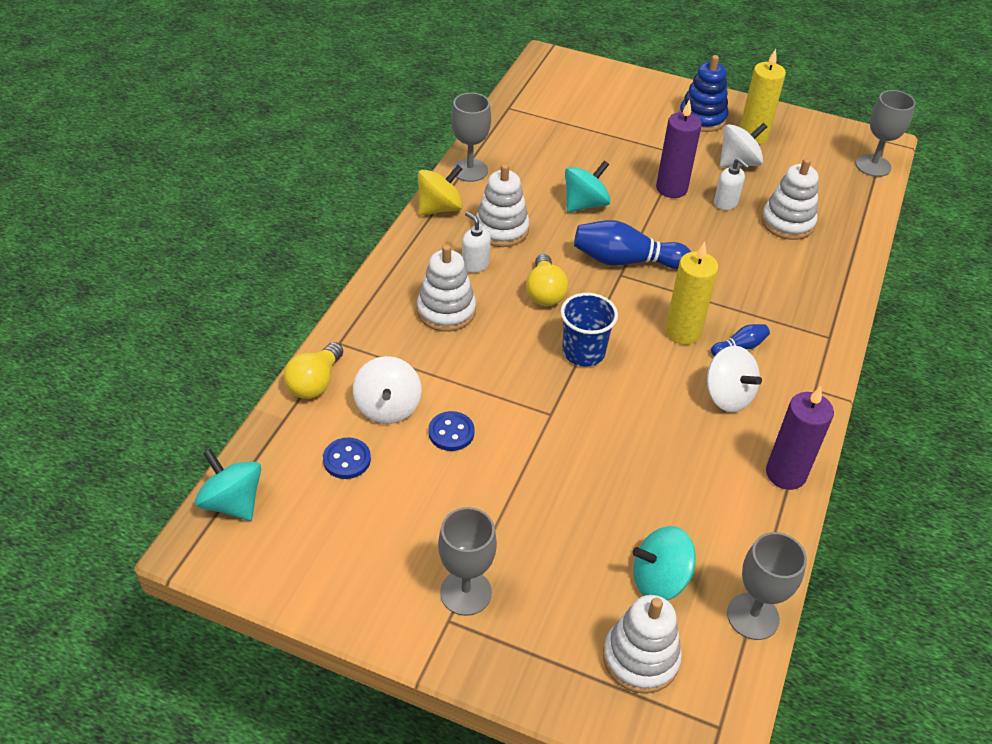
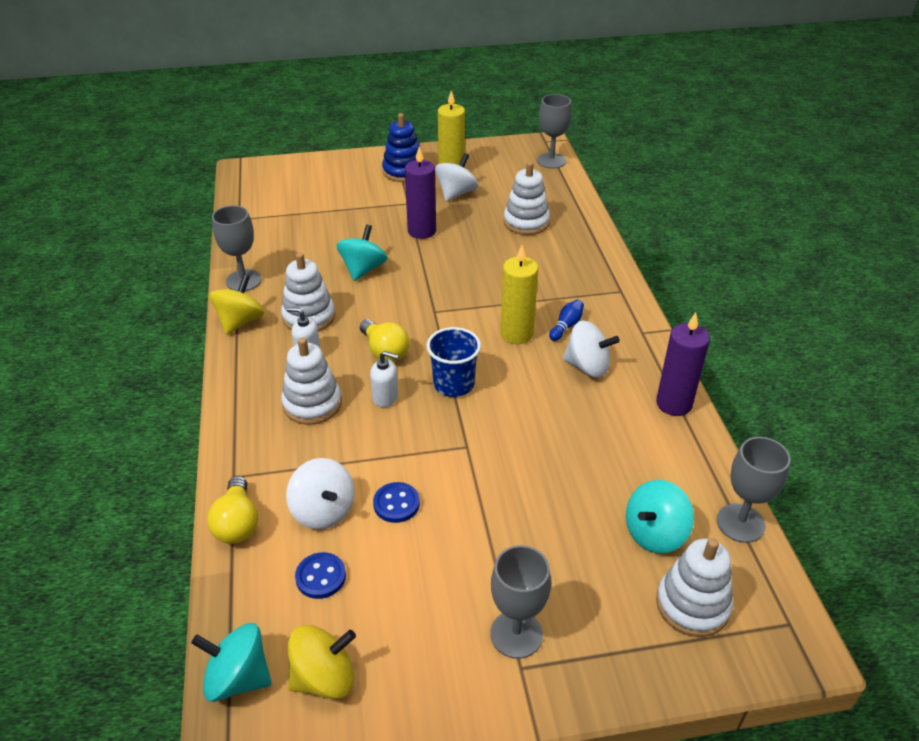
camera: 30 degrees left, 5 degrees down
(293, 538) = (324, 678): none -> yellow spinning top
(625, 261) = (429, 299): blue bowling pin -> none
(726, 203) = (470, 225): white soap dispenser -> white soap dispenser (385, 397)

